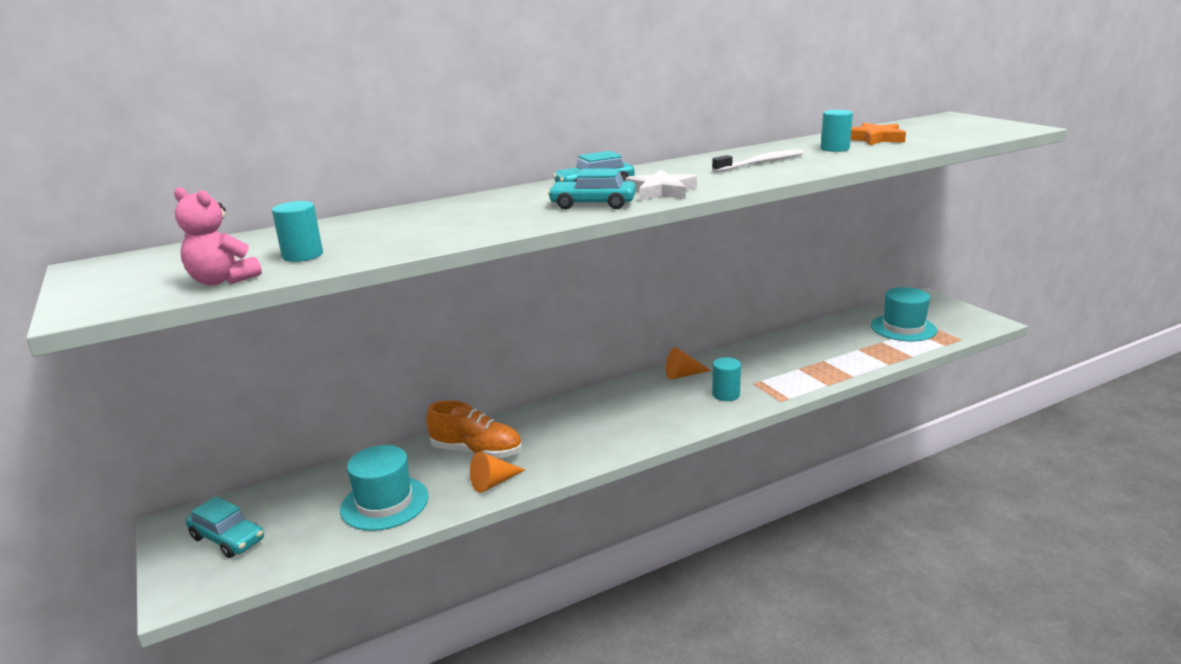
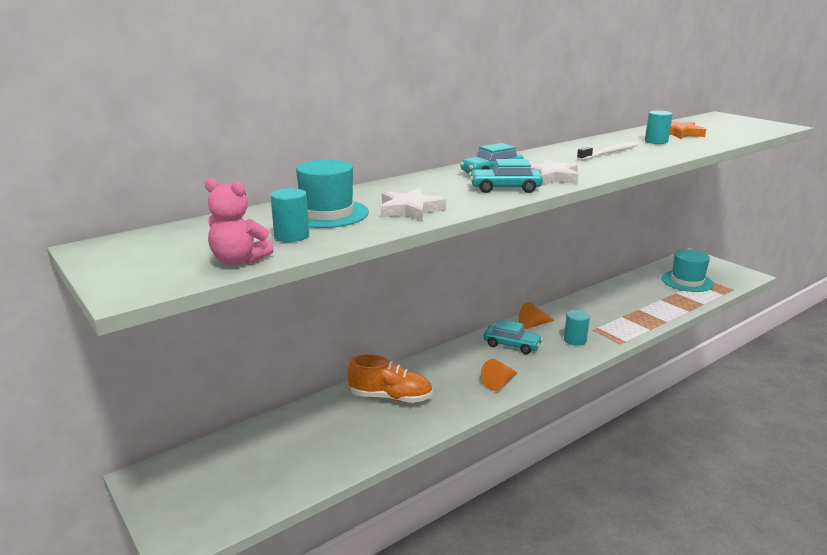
camera: 10 degrees left, 0 degrees up
(227, 539) = (200, 488): turquoise car -> turquoise car (511, 345)
(384, 503) = (330, 447): turquoise hat -> turquoise hat (327, 213)
(459, 228) = (410, 210): none -> white star
(493, 483) = (417, 424): orange cone -> orange cone (499, 383)

